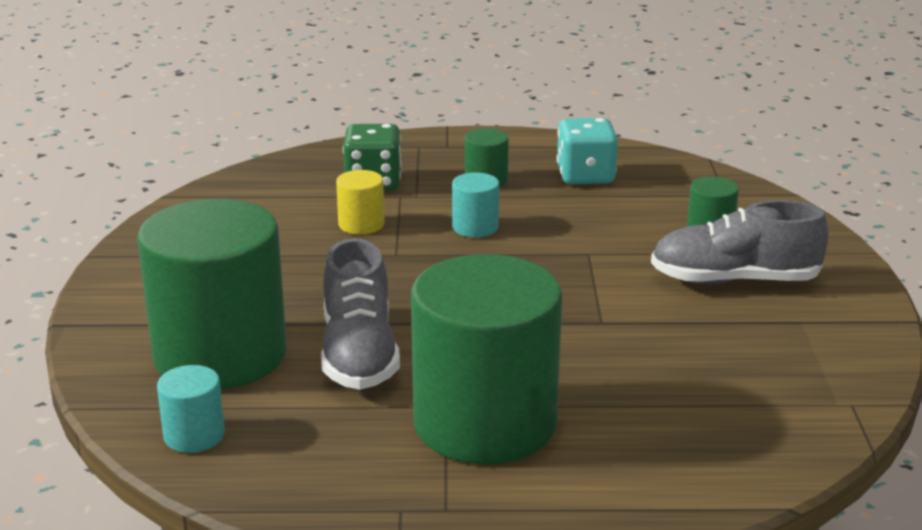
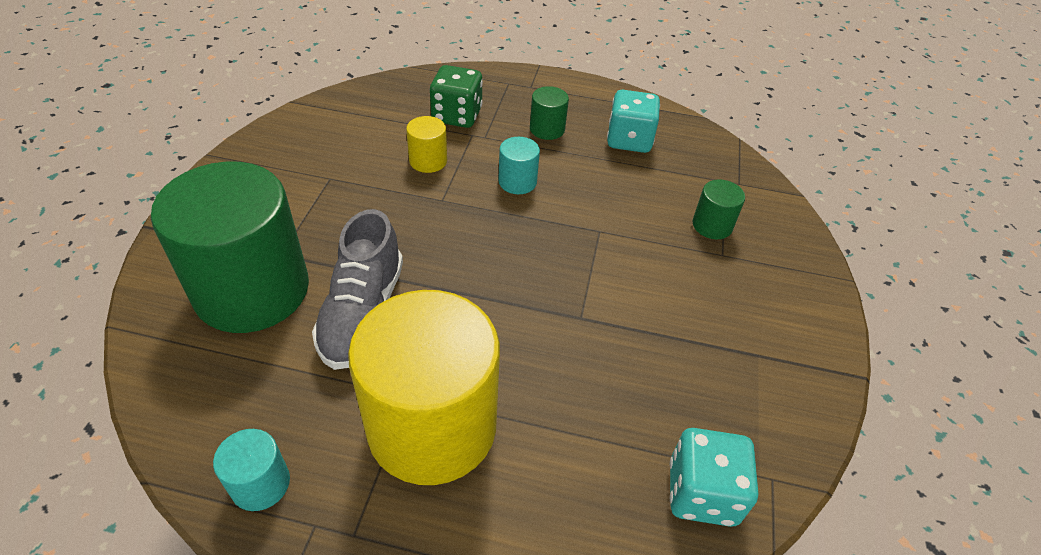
camera: 10 degrees right, 20 degrees up
(194, 435) = (187, 384): turquoise cylinder -> turquoise cylinder (260, 484)
(485, 423) = (432, 426): green cylinder -> yellow cylinder
(734, 280) = (714, 290): grey shoe -> none
(786, 424) = (702, 493): none -> turquoise dice

